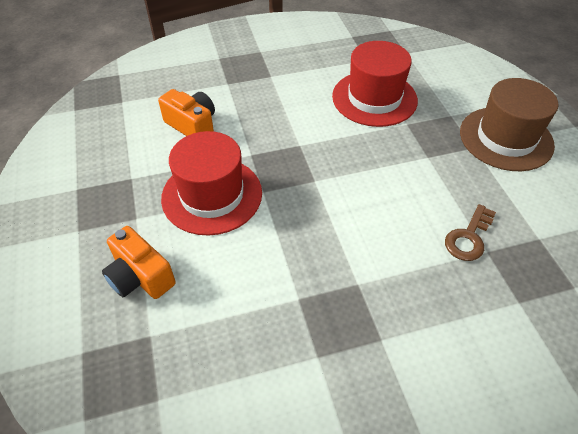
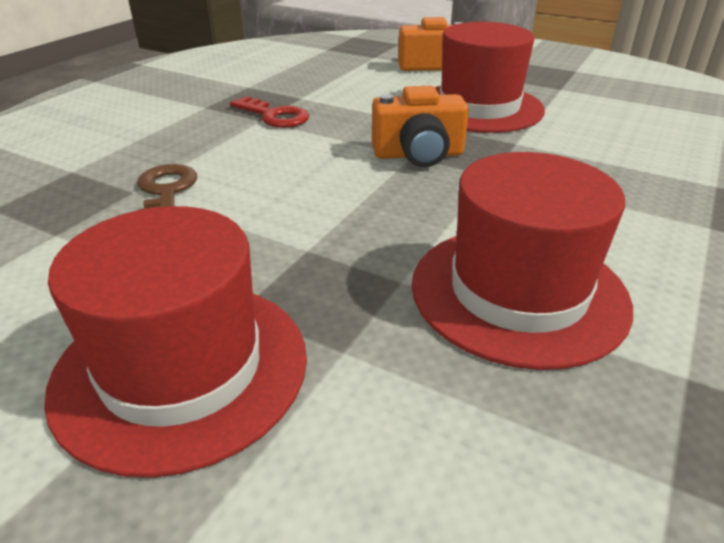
camera: 135 degrees right, 15 degrees down
(192, 125) = (622, 133): orange camera -> orange camera (418, 155)
(344, 282) = (274, 116): none -> red key
(506, 138) = (182, 368): brown hat -> red hat

